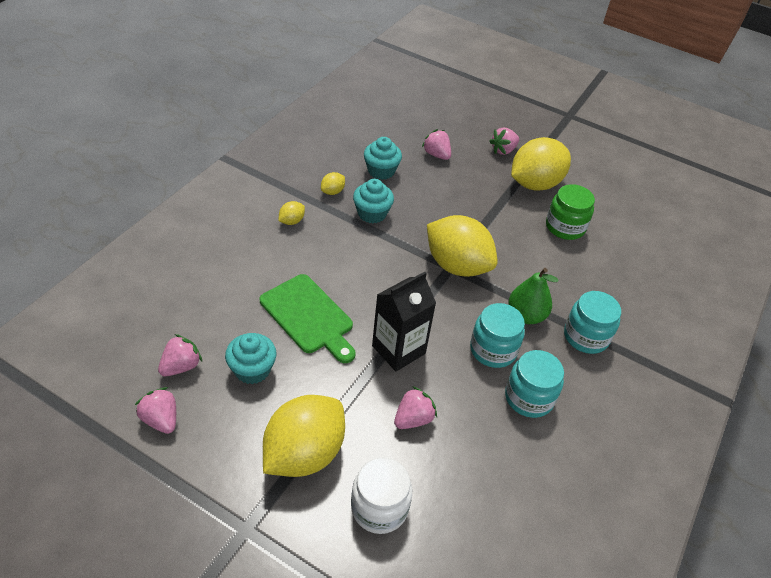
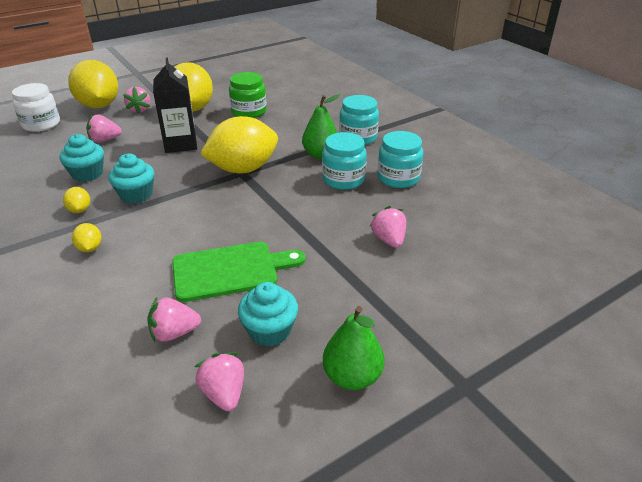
camera: 60 degrees left, 10 degrees down
(161, 419) = (291, 432): pink strawberry -> pink strawberry (174, 333)
(225, 442) = (352, 376): none -> green pear
(304, 453) = (394, 318): yellow lemon -> yellow lemon (99, 106)
(379, 507) = (470, 285): white jar -> white jar (41, 124)
(398, 349) = (310, 226): black carton -> black carton (180, 144)

